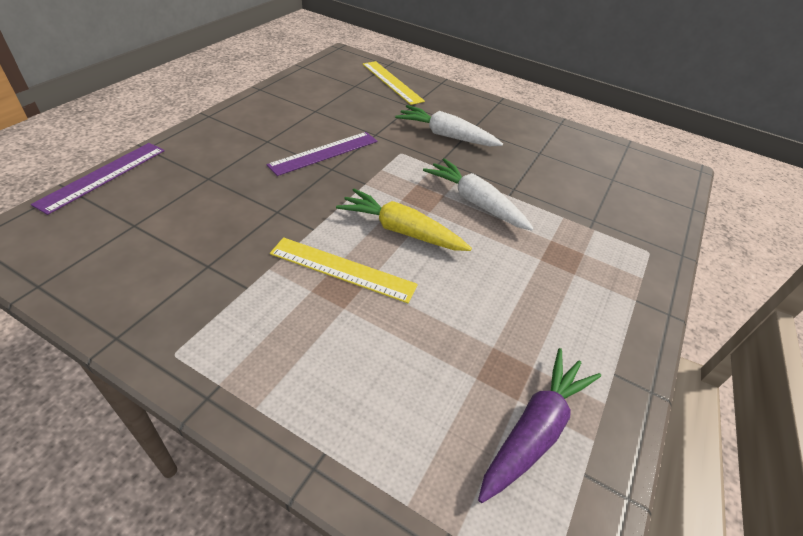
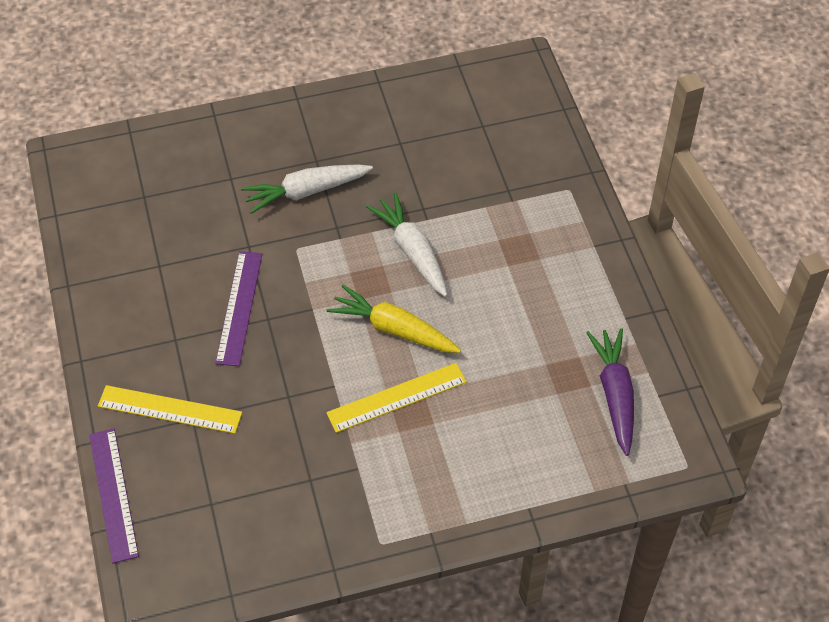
camera: 40 degrees left, 10 degrees up
(392, 82) = (170, 158): yellow ruler -> yellow ruler (170, 409)
(401, 231) = (393, 329): yellow carrot -> yellow carrot turned 45 degrees clockwise
(475, 202) = (412, 251): white carrot -> white carrot turned 60 degrees clockwise

